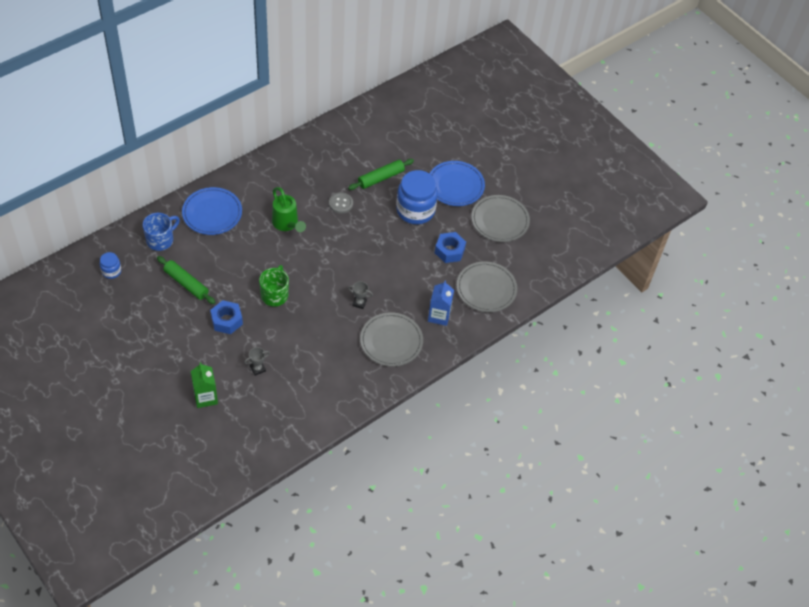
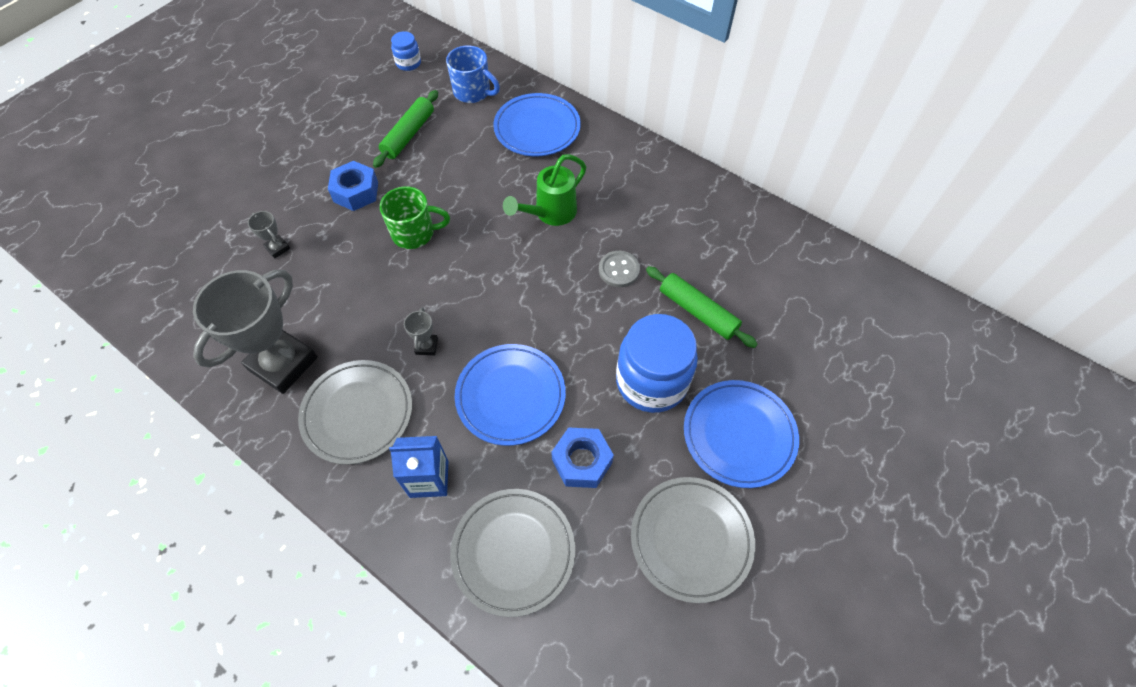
camera: 80 degrees right, 5 degrees up
(205, 397) = (223, 204): green carton -> none
(346, 373) = (283, 363): none -> grey trophy
(403, 271) = (510, 396): none -> blue plate

